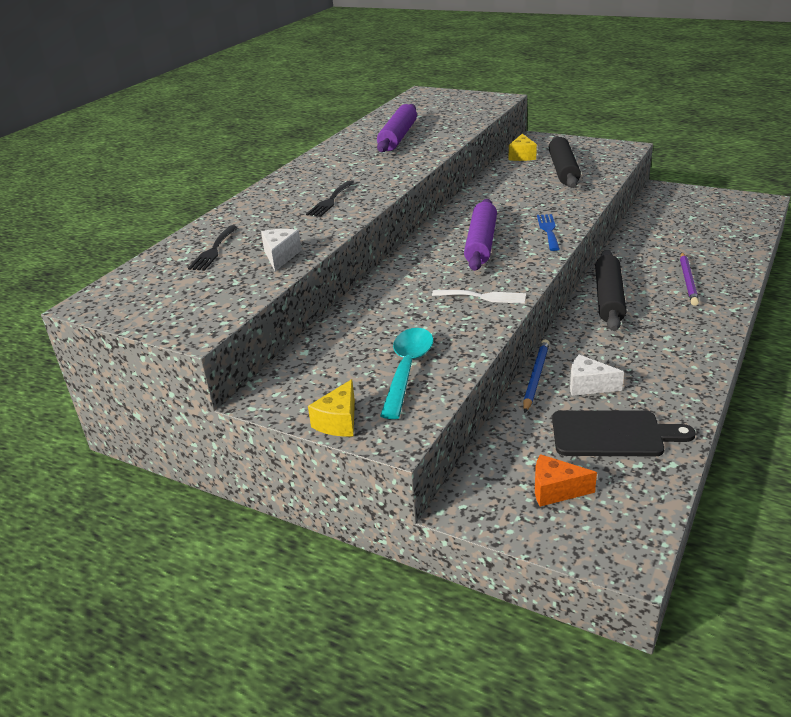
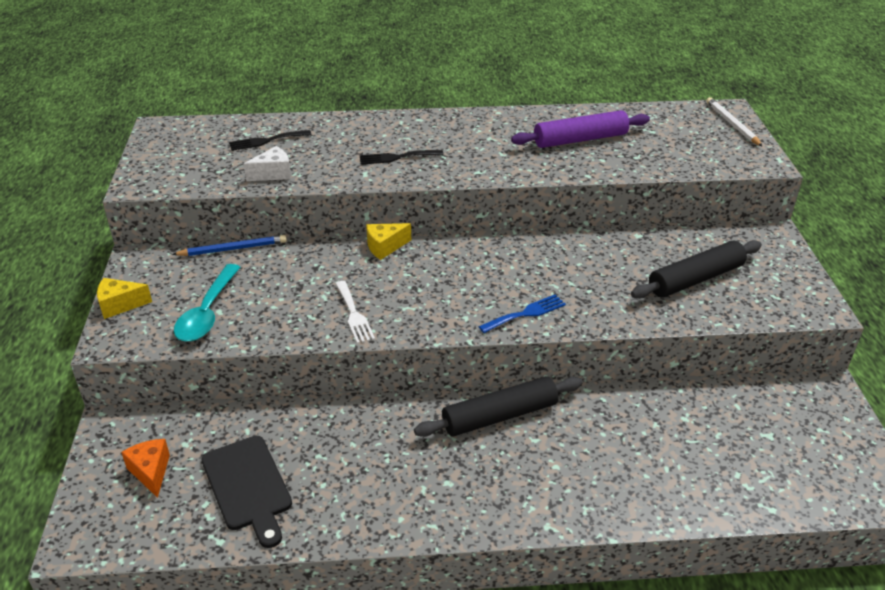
camera: 55 degrees right, 5 degrees up
(407, 369) = (207, 313): turquoise spoon -> turquoise spoon turned 120 degrees clockwise
(442, 95) = (732, 124): none -> white pencil
(481, 243) = (462, 278): purple rolling pin -> none
(522, 156) = (706, 238): yellow cheese -> yellow cheese (385, 247)
(536, 377) = (316, 408): blue pencil -> blue pencil (233, 249)
(588, 386) = (320, 447): white cheese -> none
(688, 280) = (589, 470): purple pencil -> none

